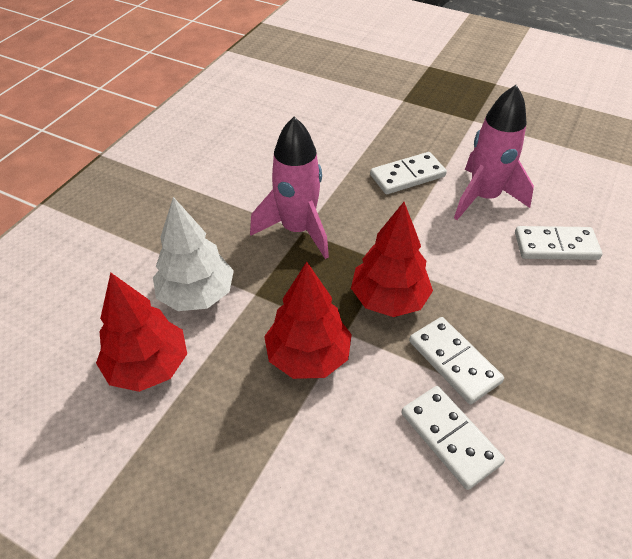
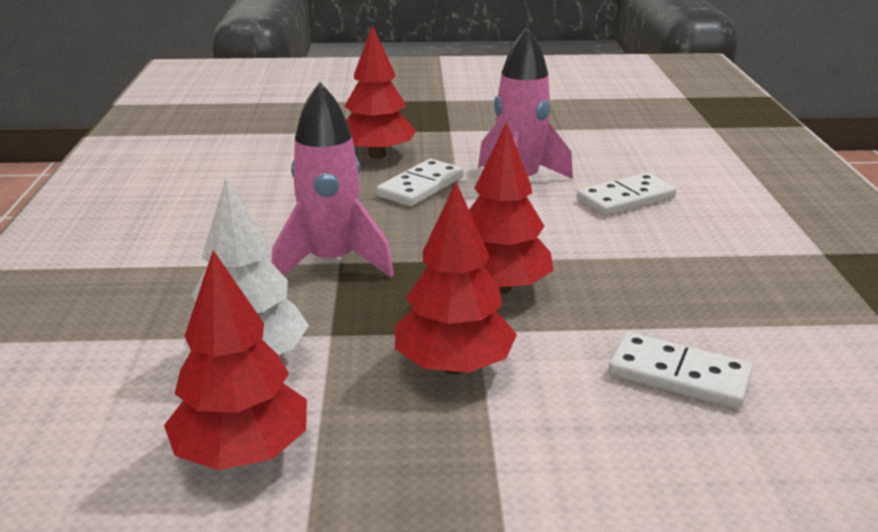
camera: 30 degrees left, 20 degrees down
(400, 131) = (377, 155): none -> red tree
(454, 362) = (619, 314): white domino -> none

